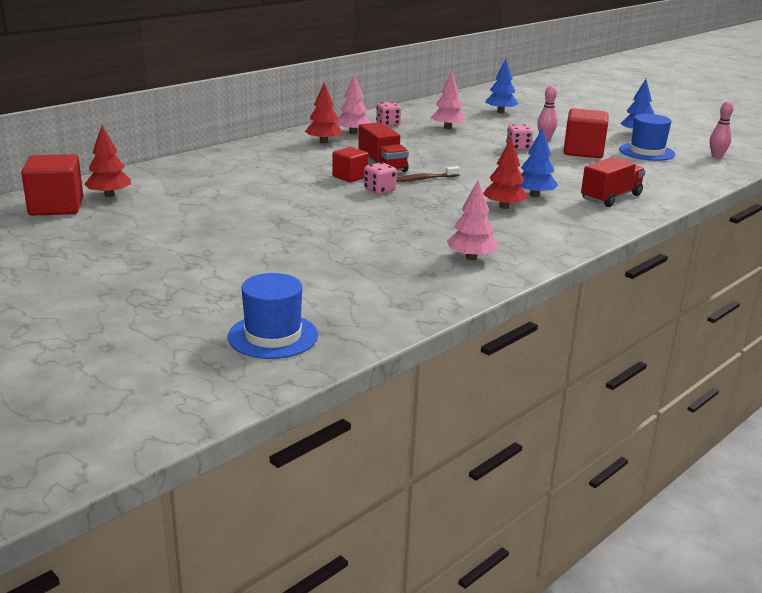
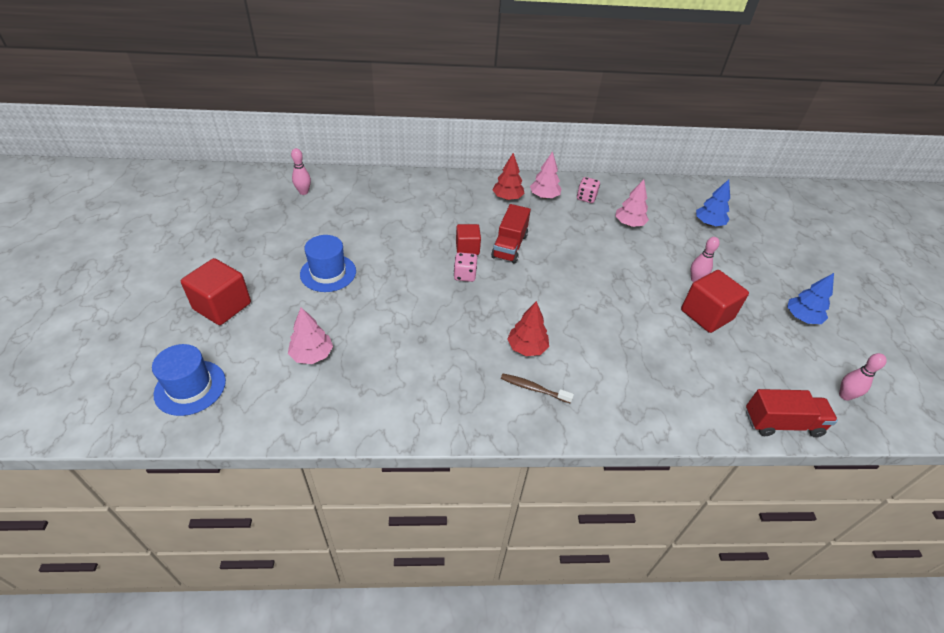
camera: 40 degrees right, 20 degrees up
(56, 207) = (264, 189): red cube -> red cube (222, 306)
(109, 195) = (303, 192): red tree -> pink bowling pin
(424, 179) = (516, 279): brown toothbrush -> brown toothbrush (533, 388)
(471, 257) = (413, 392): pink tree -> pink tree (312, 355)
(518, 148) = (652, 279): pink dice -> none
(534, 195) = (573, 348): blue tree -> none
(611, 197) = (636, 390): red truck -> red truck (782, 423)
(647, 152) = (773, 348): blue hat -> blue hat (328, 273)

